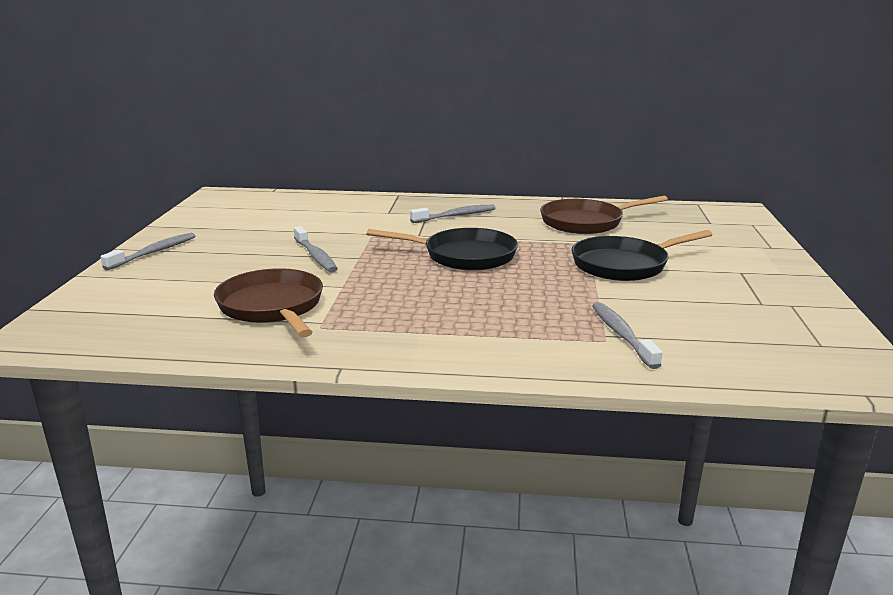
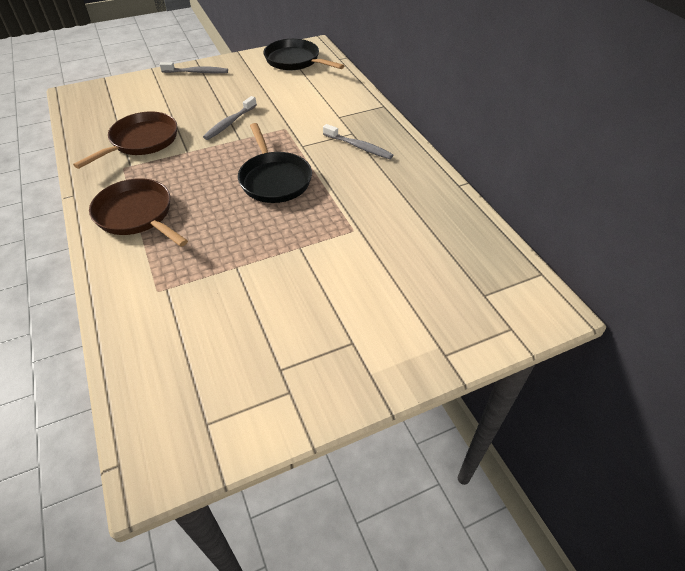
camera: 60 degrees right, 25 degrees up
(586, 222) = (407, 216): brown pan -> brown pan (137, 215)
(622, 335) = (170, 297): grey toothbrush -> none
(624, 265) = (316, 264): black pan -> black pan (295, 61)

